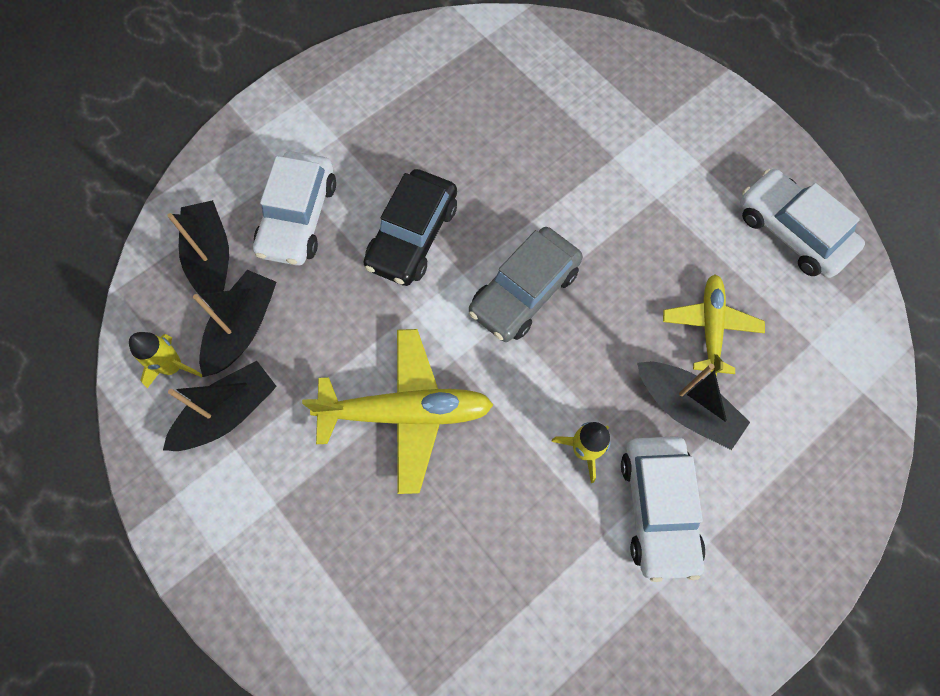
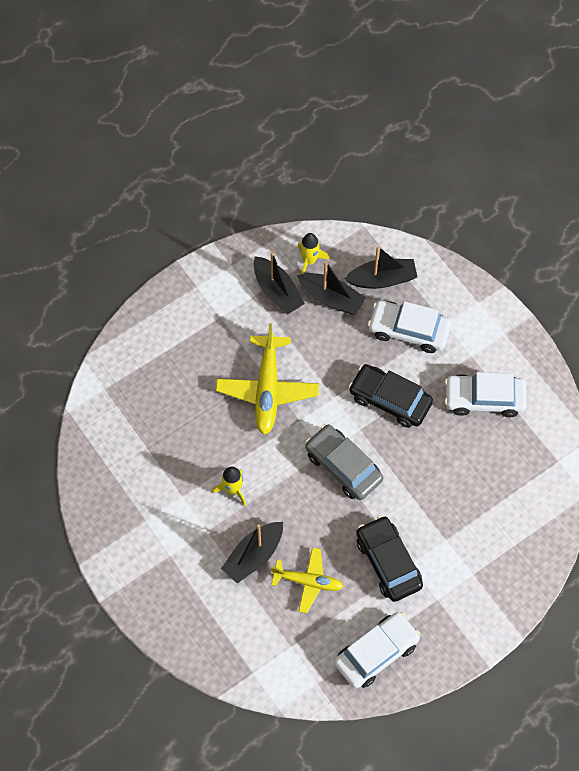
camera: 95 degrees right, 5 degrees down
(658, 508) = (192, 528): white car -> white car (484, 399)
(660, 224) = (388, 562): none -> black car

